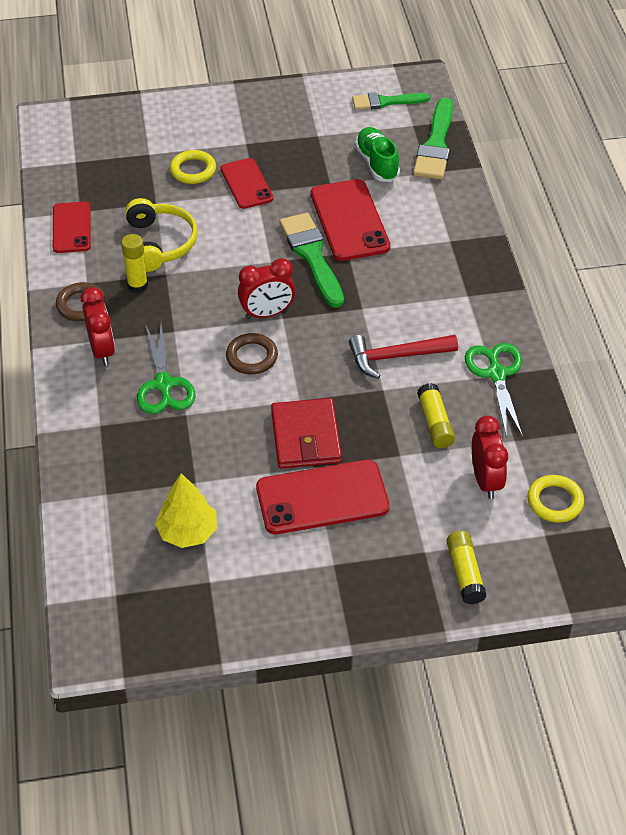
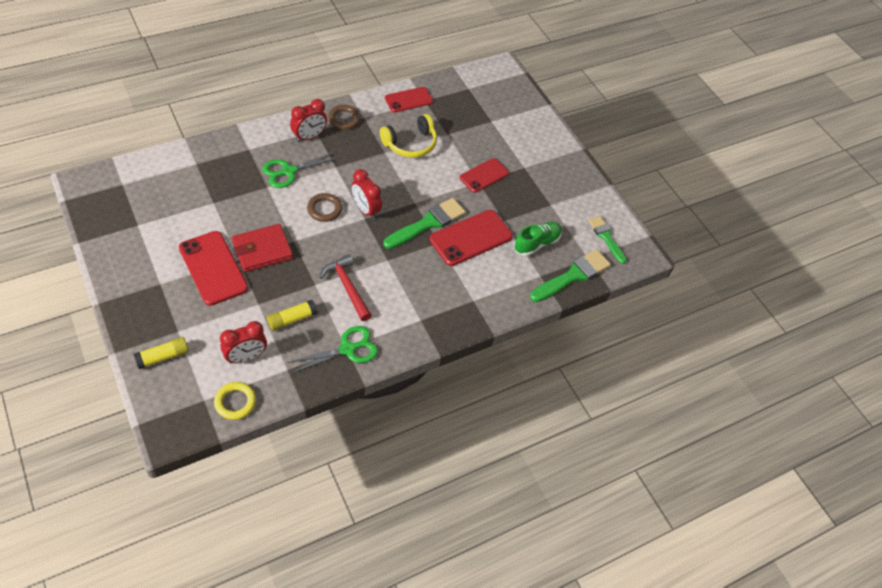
camera: 65 degrees right, 5 degrees up
(137, 285) = (369, 141): yellow glue stick -> none
(187, 532) = (173, 207): yellow tree -> none
(193, 170) = (485, 146): yellow ring -> none
(435, 145) = (573, 276): green brush -> green brush turned 150 degrees clockwise

